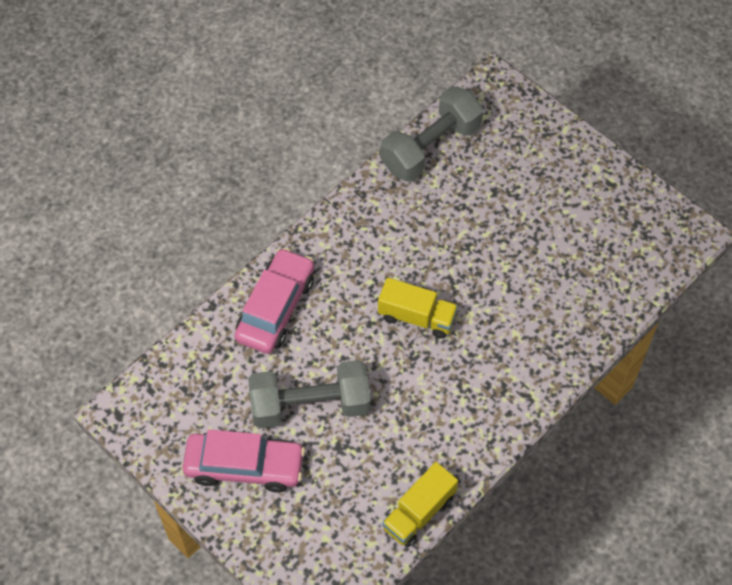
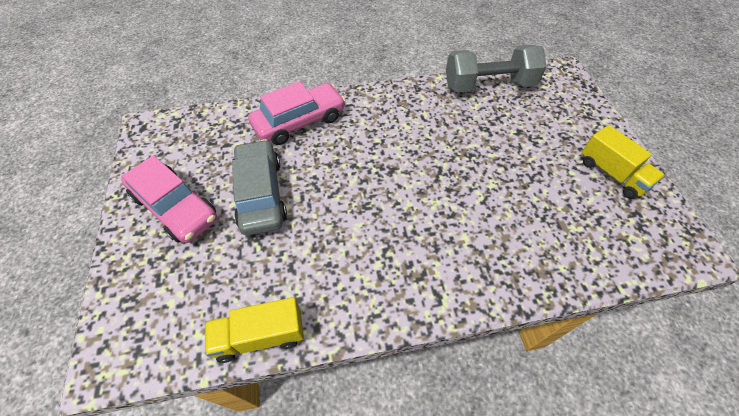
camera: 35 degrees right, 5 degrees down
(310, 405) = (261, 194): grey dumbbell -> grey car
(417, 317) = (392, 180): yellow truck -> yellow truck (612, 174)

